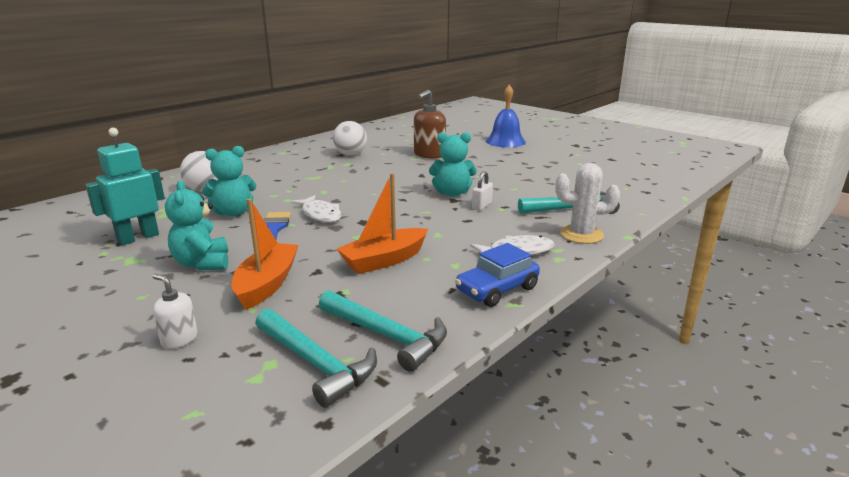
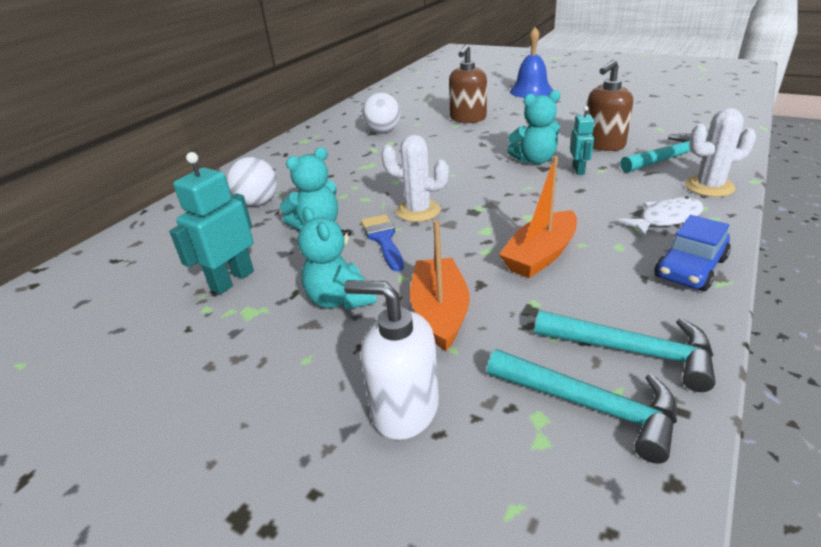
camera: 10 degrees left, 10 degrees up
(179, 339) = (404, 409): white soap dispenser -> white soap dispenser, size x1.79
(320, 214) = (418, 211): white fish -> white cactus
(481, 206) = (579, 170): white padlock -> turquoise robot
(523, 190) = (603, 145): none -> brown soap dispenser

